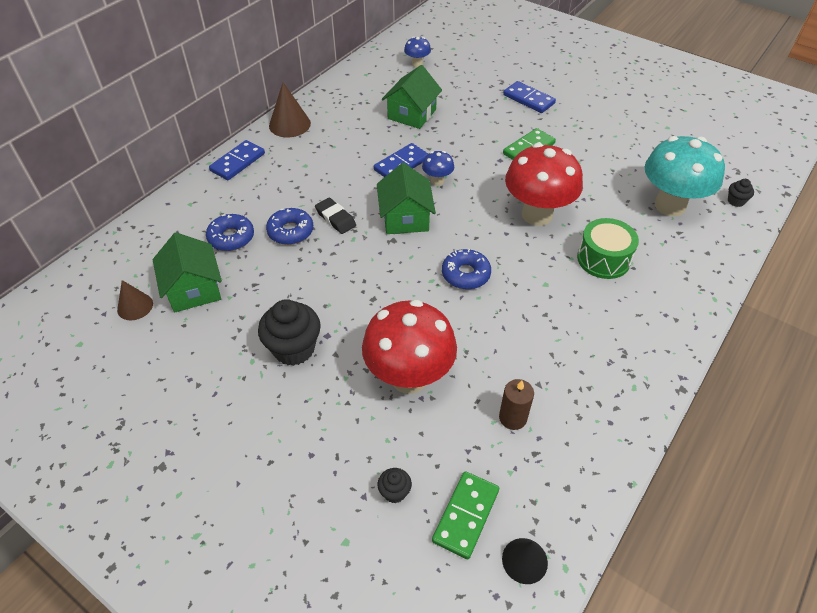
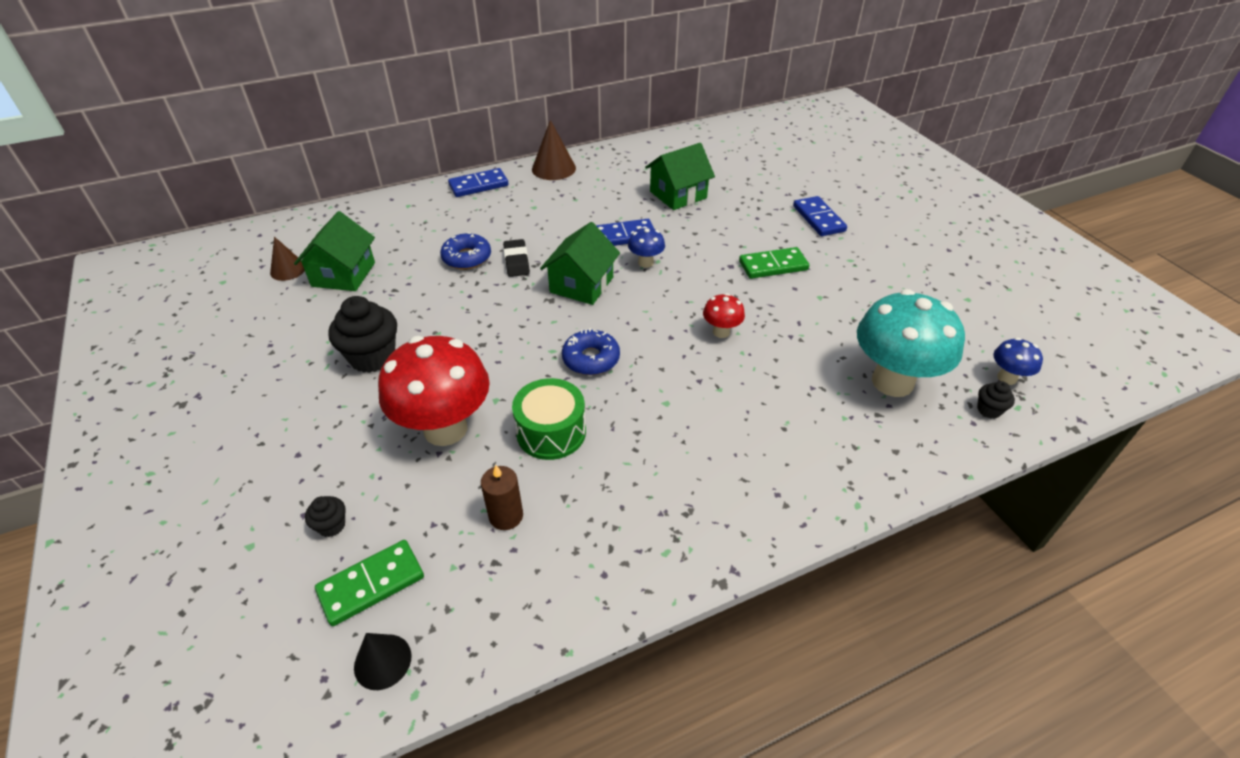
camera: 30 degrees right, 5 degrees down
(231, 238) = (413, 244): blue donut -> none
(417, 64) = (727, 152): blue mushroom -> blue mushroom (1007, 378)
(537, 215) = (721, 332): red mushroom -> red mushroom, size x0.45
(603, 259) = (756, 405): green drum -> green drum (551, 432)

